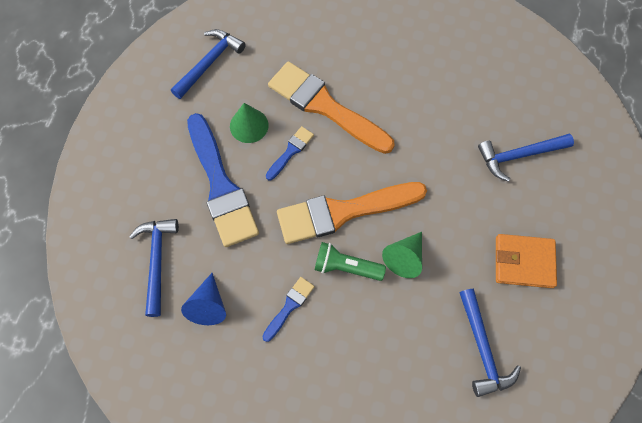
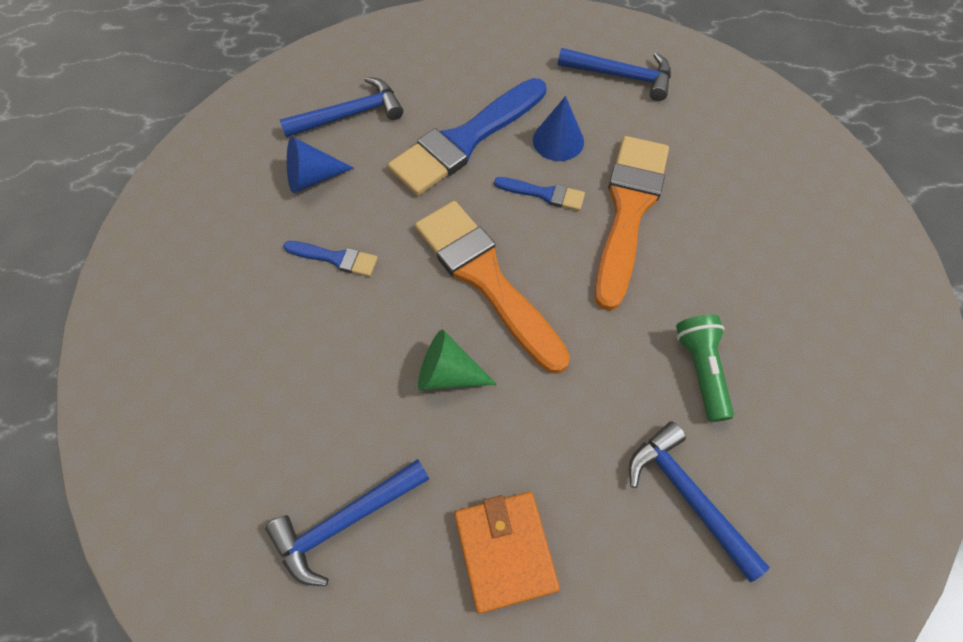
camera: 70 degrees right, 5 degrees down
(249, 125) = (558, 140): green cone -> blue cone
(346, 267) = (409, 305): green flashlight -> green flashlight (701, 370)

